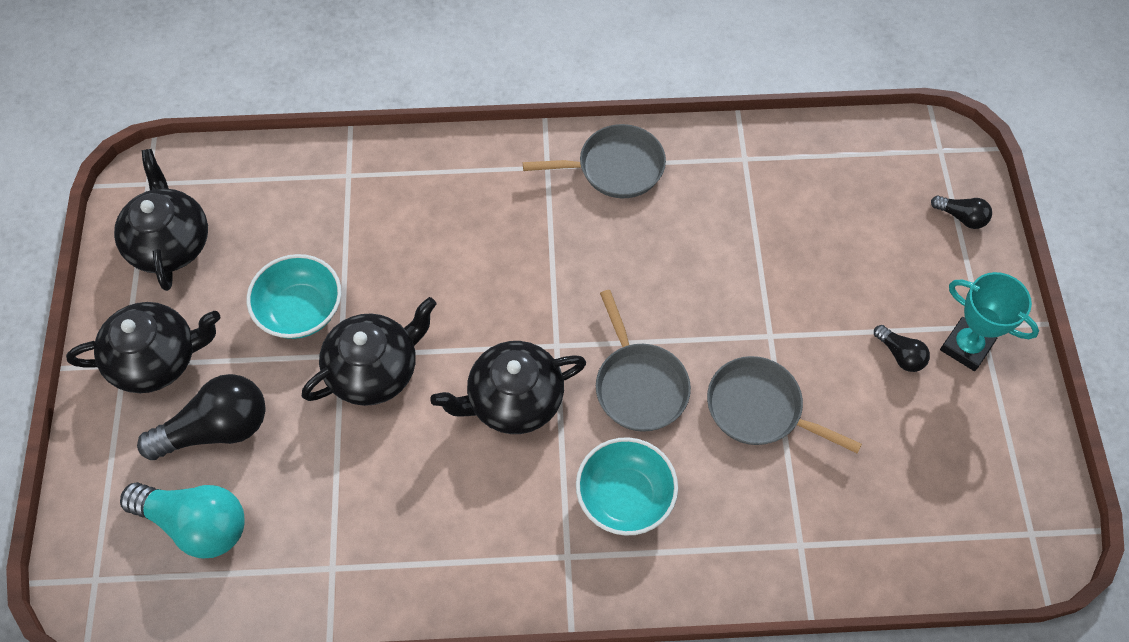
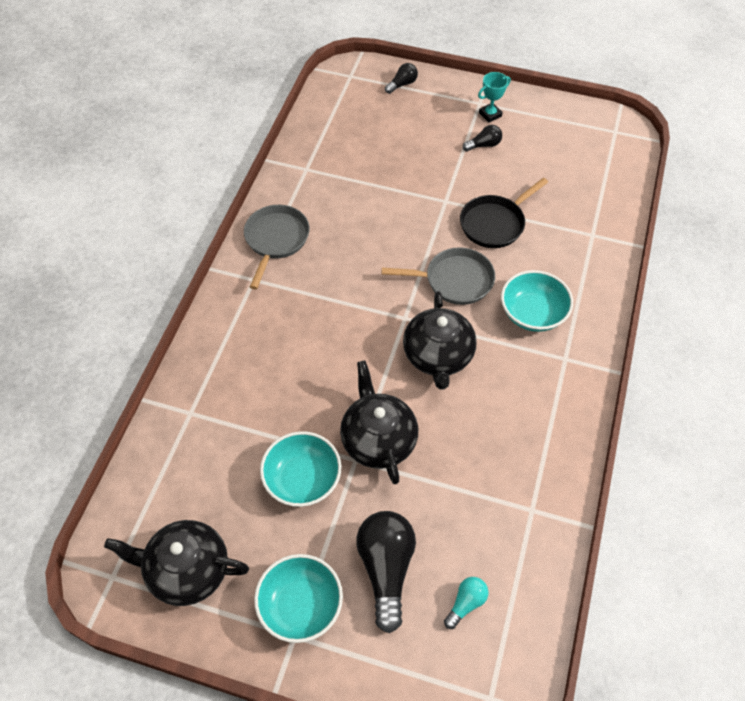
camera: 70 degrees left, 5 degrees down
(156, 359) = (300, 605): black teapot -> turquoise bowl
(196, 524) = (466, 603): turquoise light bulb -> turquoise light bulb, size x0.50
(760, 409) = (495, 223): grey pan -> black pan
(966, 346) = (490, 114): turquoise trophy -> turquoise trophy, size x0.66

